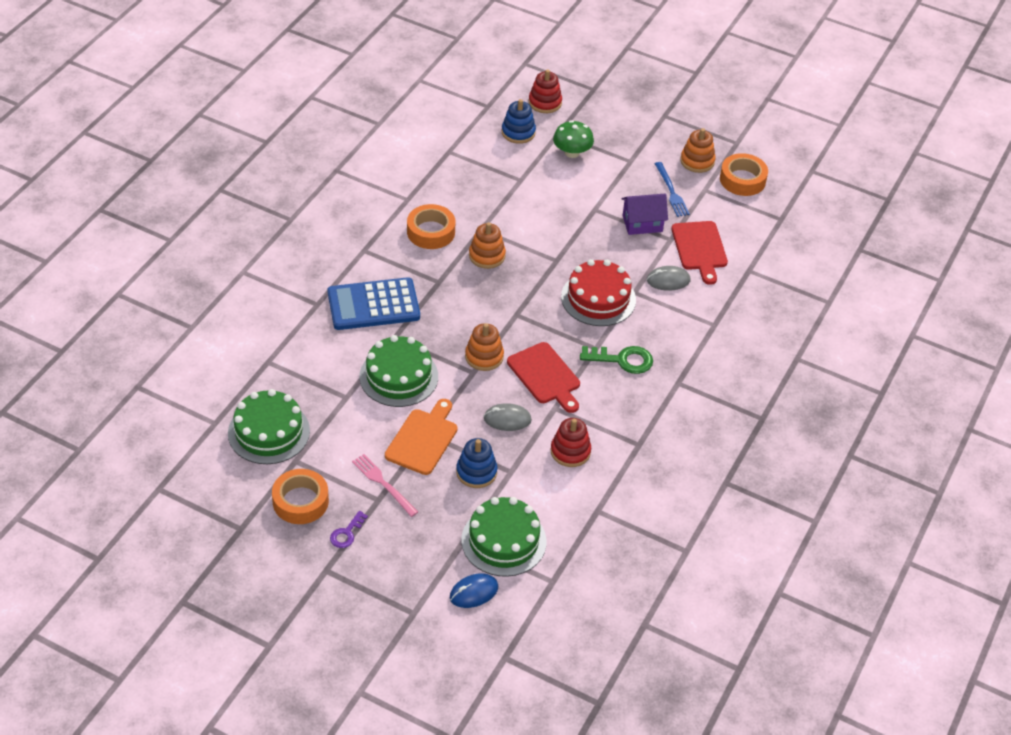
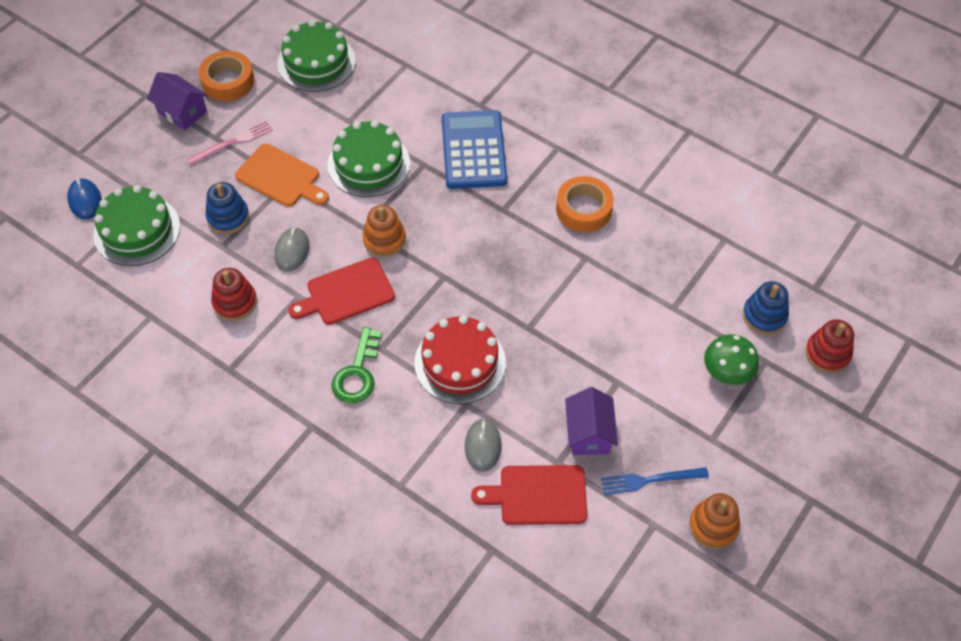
camera: 100 degrees right, 10 degrees up
(347, 533) = (182, 112): purple key -> purple house
(487, 256) = (541, 258): orange stacking toy -> none
(742, 180) = (674, 581): orange tape -> none

